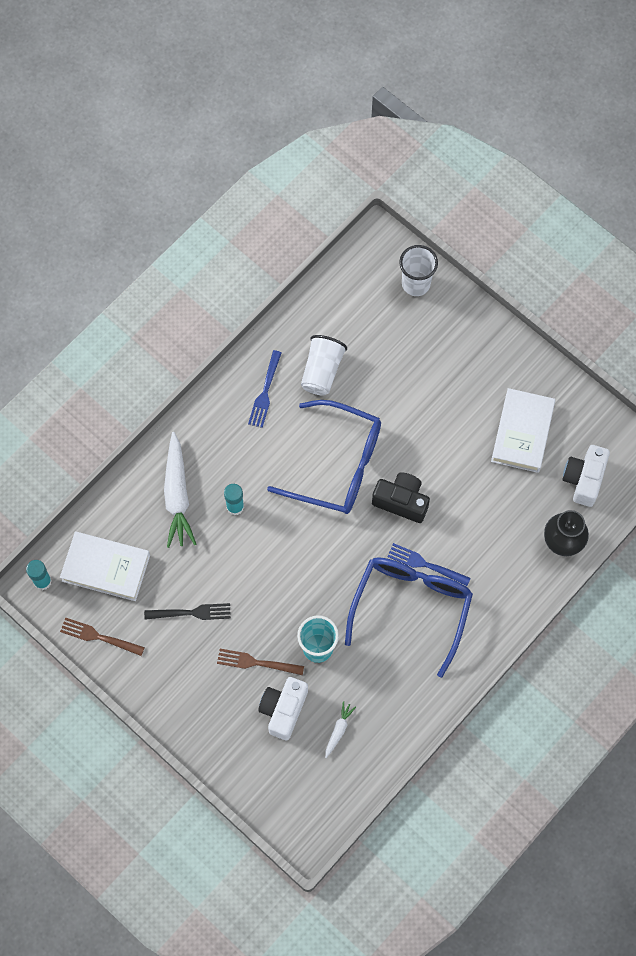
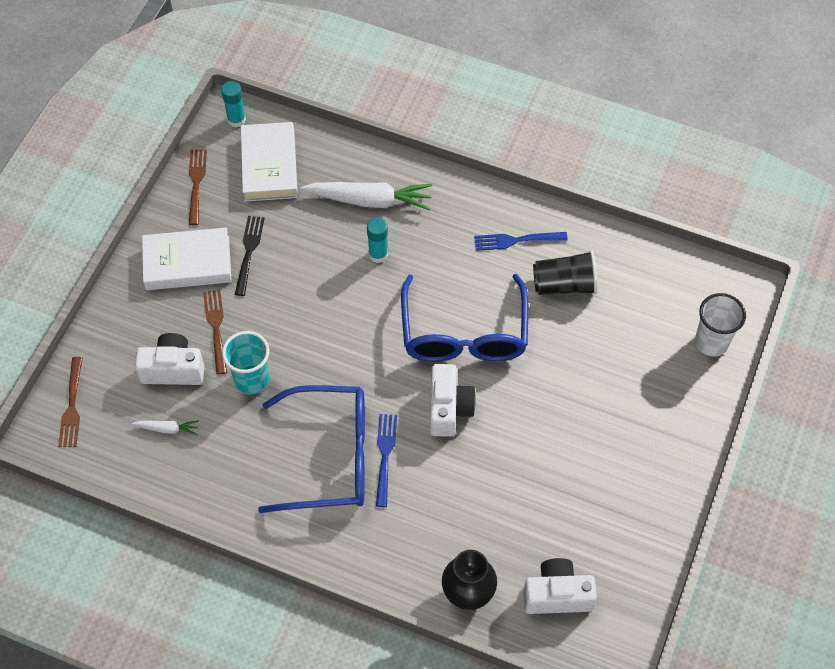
camera: 70 degrees right, 10 degrees down
(177, 495) = (370, 200): white carrot -> white carrot turned 150 degrees counterclockwise
(191, 613) = (249, 252): black fork -> black fork turned 150 degrees counterclockwise
(287, 804) = (72, 405): none -> brown fork
(322, 371) = (564, 284): white cup -> black cup
(401, 501) = (448, 408): black camera -> white camera
(522, 432) = (584, 508): white book -> white book (187, 263)

